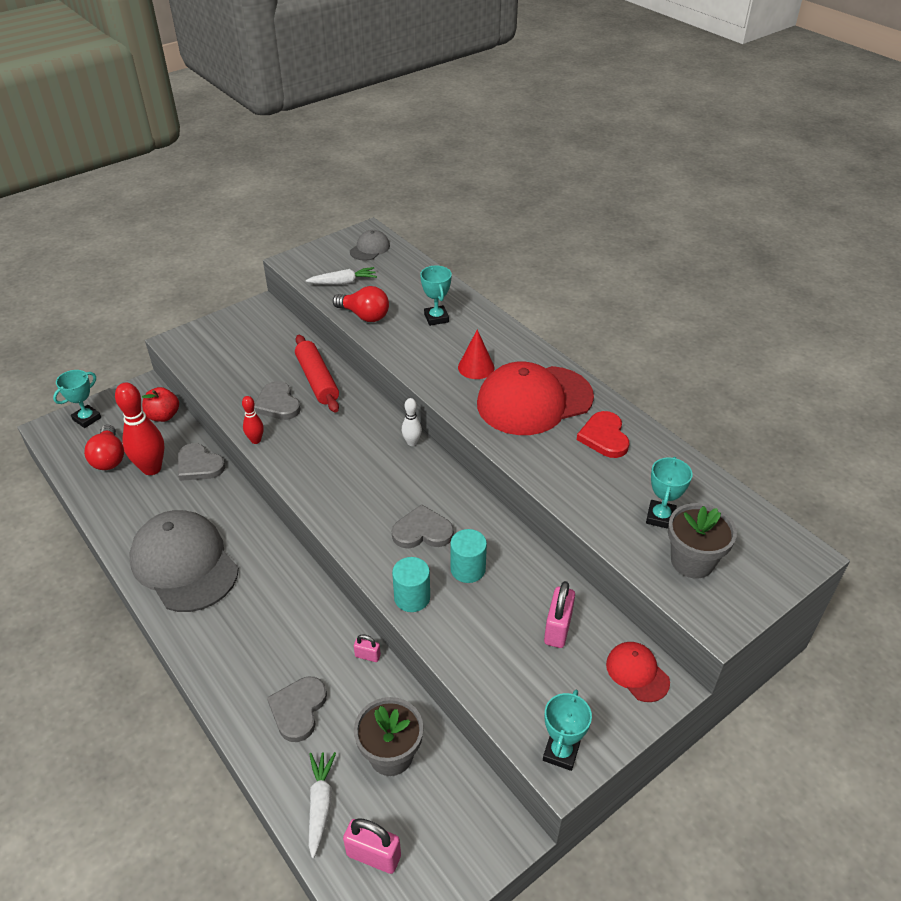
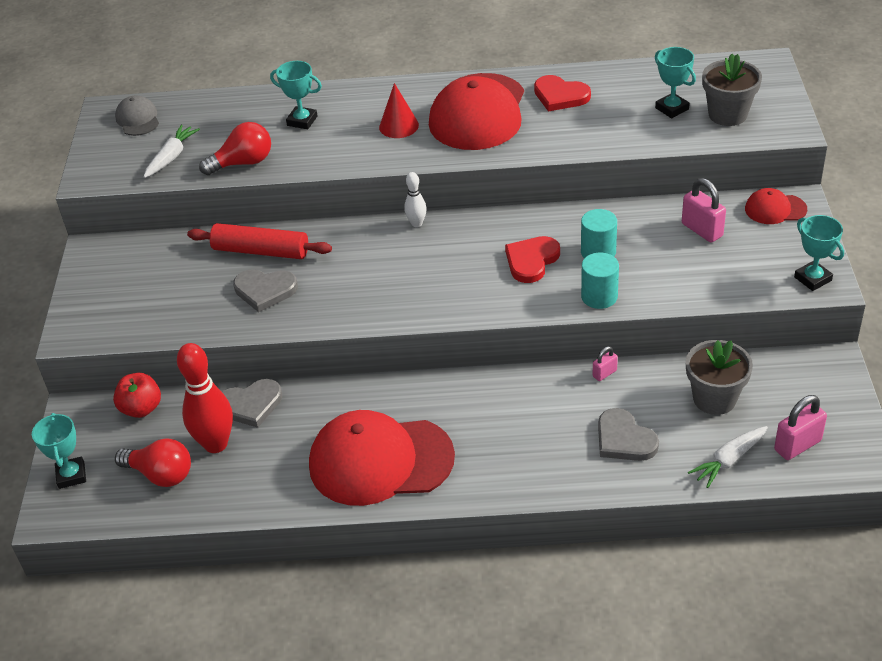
camera: 50 degrees left, 0 degrees up
(184, 563) = (380, 461): grey cap -> red cap
(256, 440) = (302, 324): red bowling pin -> none
(320, 804) = (729, 460): white carrot -> white carrot turned 75 degrees counterclockwise
(422, 531) = (531, 261): grey heart -> red heart

